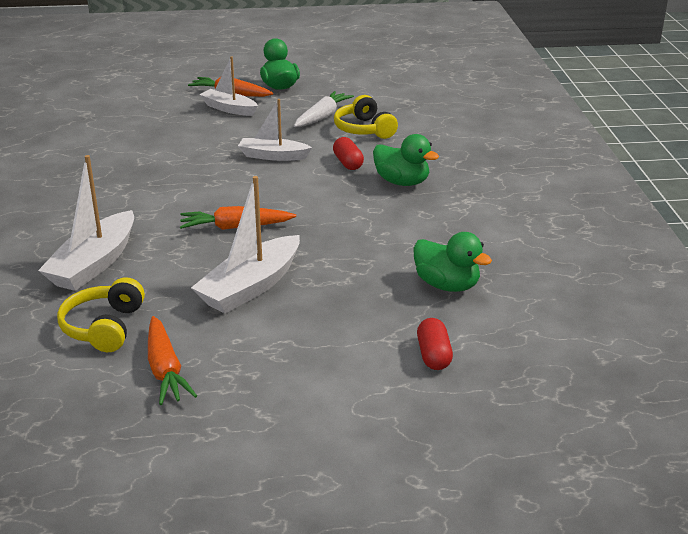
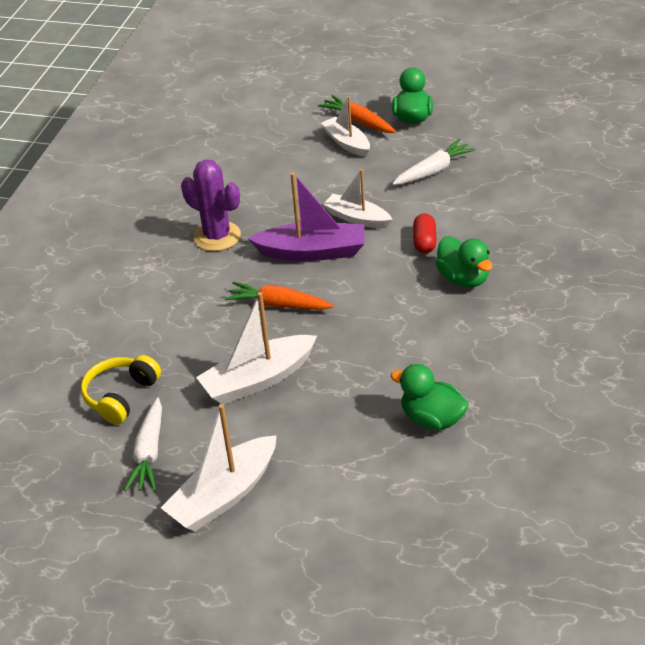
camera: 25 degrees right, 10 degrees up
(94, 264) = (141, 323): white boat -> white boat (224, 495)
(139, 187) = (217, 236): none -> purple cactus
(165, 369) = (149, 453): orange carrot -> white carrot
(245, 184) = (312, 252): none -> purple boat
(364, 129) = (466, 197): yellow headphones -> none
(433, 355) = (374, 495): red capsule -> none
(447, 285) = (432, 419): green duck -> green duck turned 150 degrees clockwise

